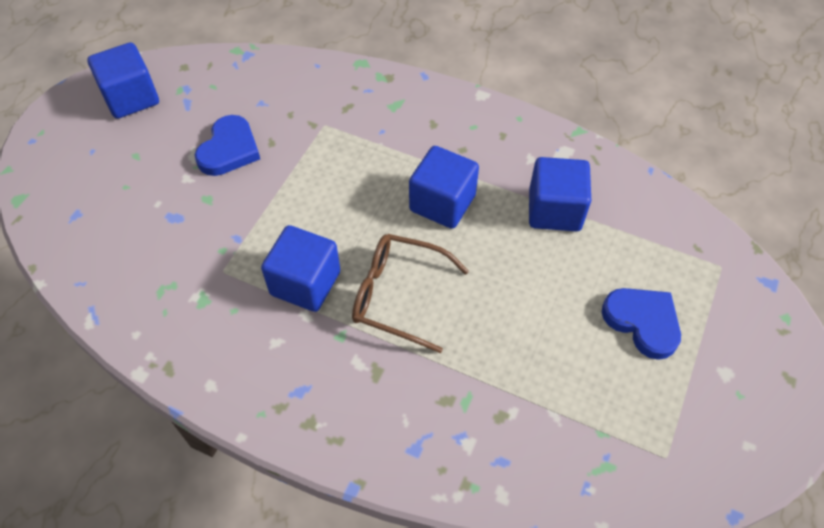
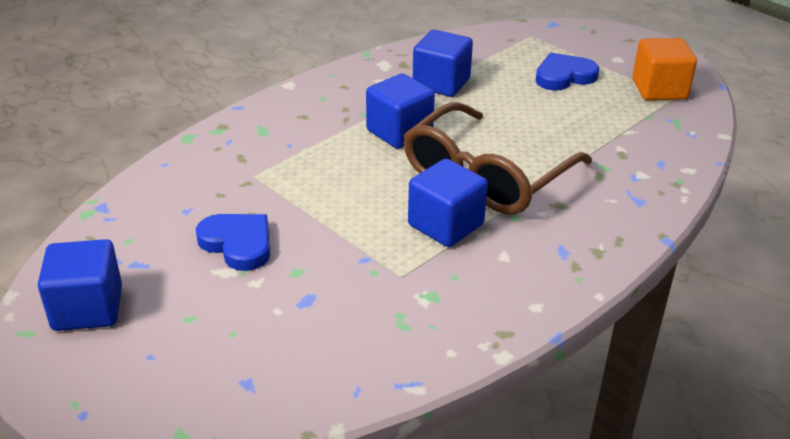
camera: 70 degrees left, 20 degrees down
(398, 295) = (486, 176): brown glasses -> brown glasses, size x1.54
(674, 435) = (659, 89): none -> orange cube

